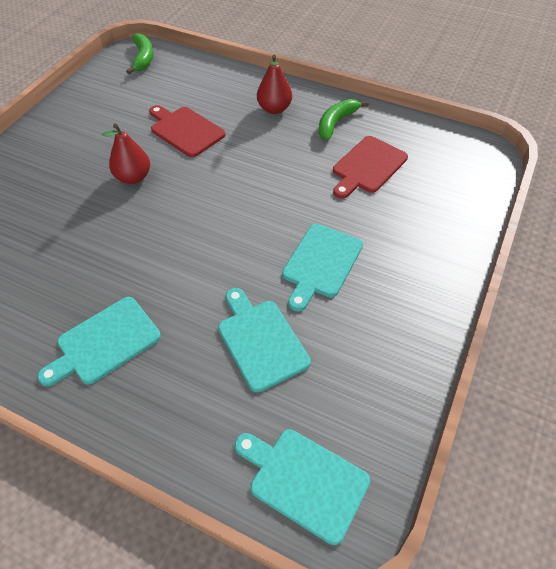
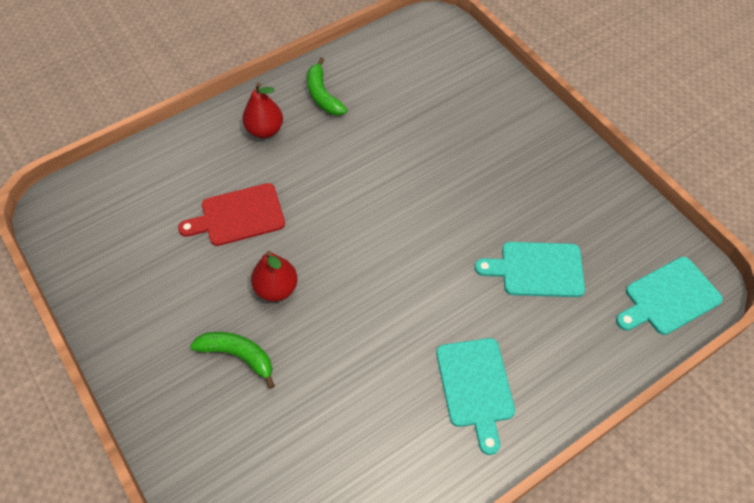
camera: 60 degrees left, 5 degrees up
(143, 58) = (76, 204): green banana -> green banana (238, 355)
(320, 263) = (483, 191): turquoise cutting board -> none
(367, 166) = (395, 103): red cutting board -> none

